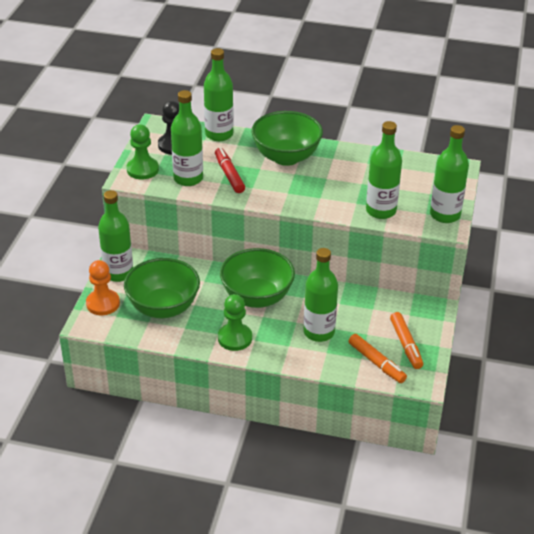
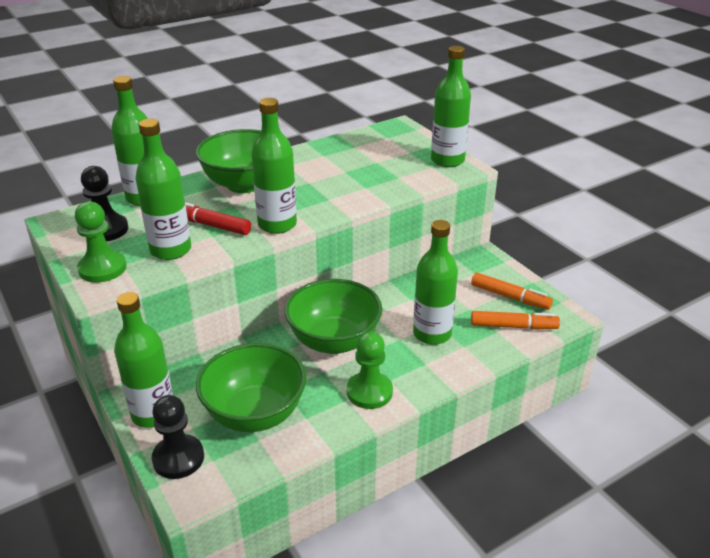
camera: 45 degrees left, 5 degrees down
(103, 303) = (178, 458): orange pawn -> black pawn
(381, 211) = (396, 182): green bottle -> green bottle (277, 224)

